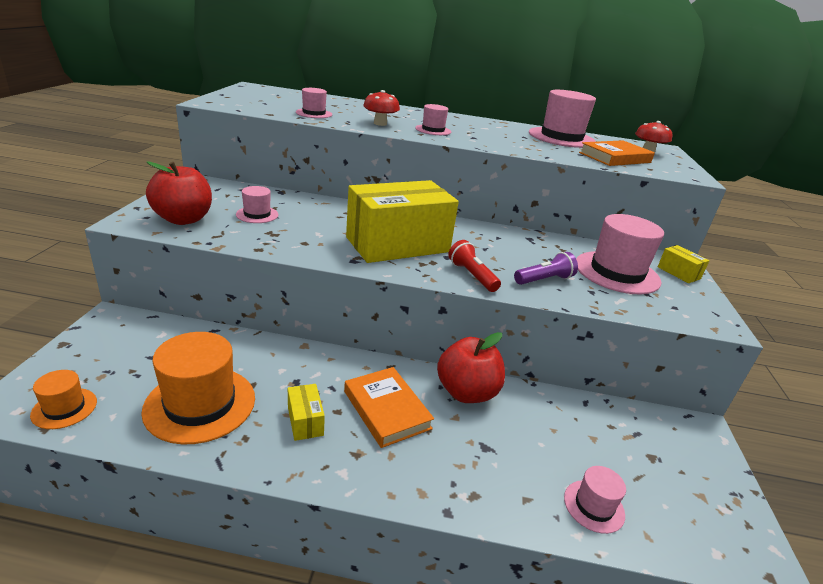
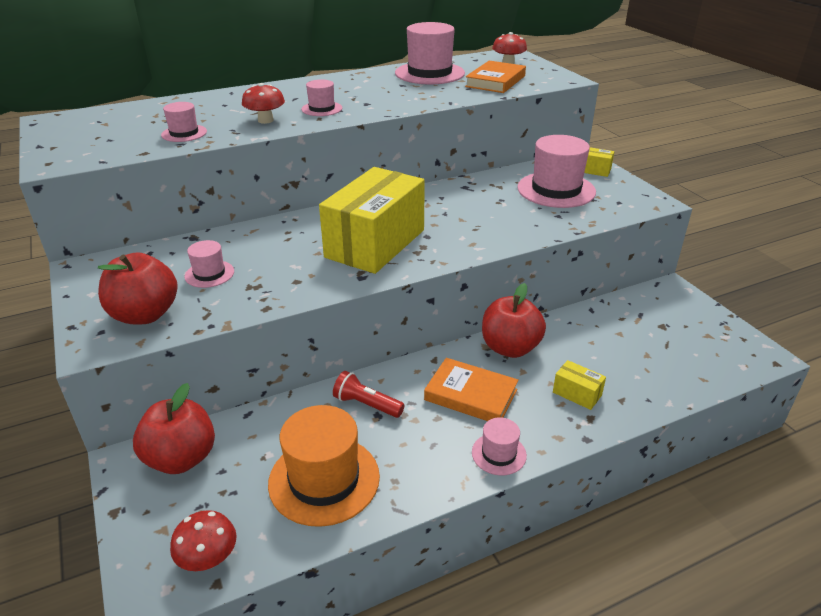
camera: 30 degrees left, 5 degrees up
(64, 408) = (208, 558): orange hat -> red mushroom
(140, 334) = (181, 458): none -> red apple
(305, 421) = (423, 440): yellow box -> yellow box (577, 394)
(472, 275) = (466, 244): red flashlight -> red flashlight (366, 404)
(544, 280) = (518, 221): purple flashlight -> none
(594, 506) = (661, 379): pink hat -> pink hat (499, 454)

